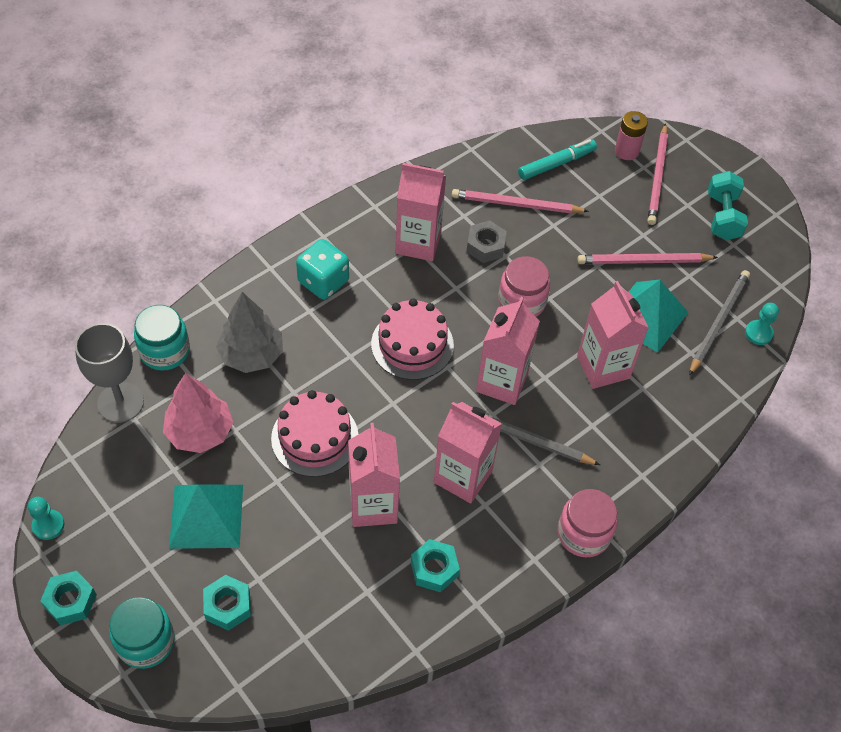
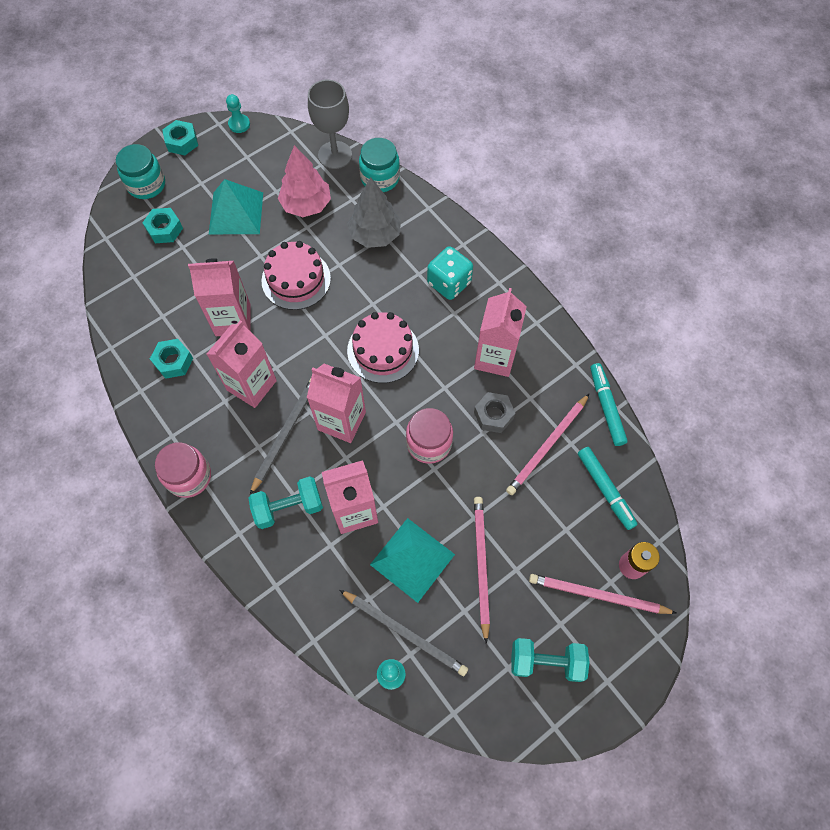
camera: 95 degrees right, 10 degrees up
(470, 157) = (606, 407): none -> turquoise marker
(516, 204) = (547, 446): pink pencil -> pink pencil turned 150 degrees counterclockwise
(607, 429) = (288, 507): none -> turquoise dumbbell

